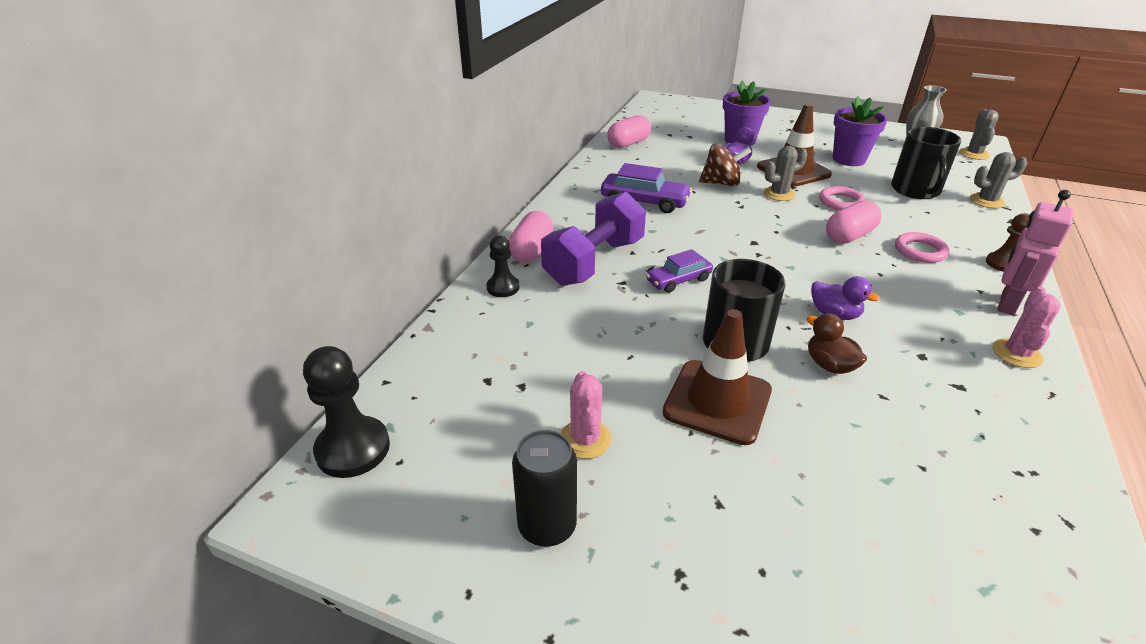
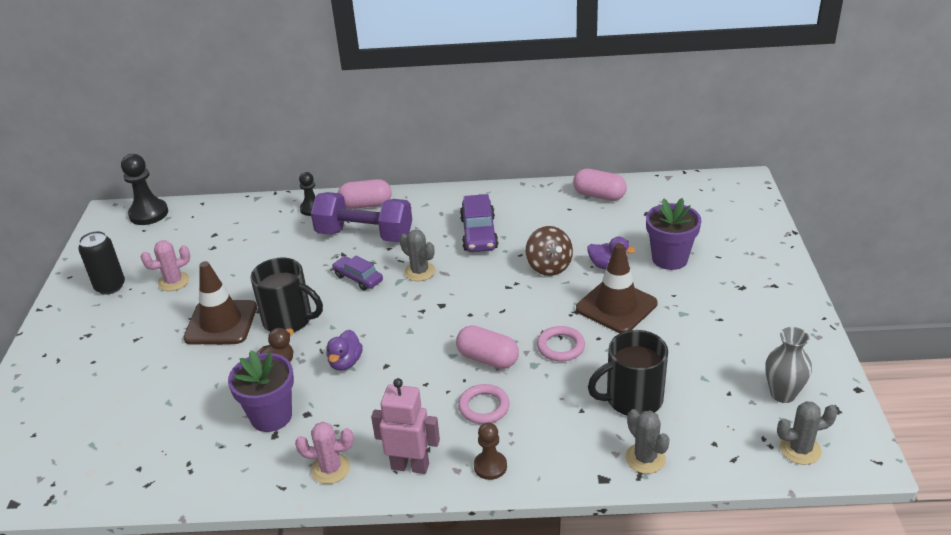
camera: 70 degrees right, 0 degrees up
(779, 194) = (550, 305): grey cactus -> grey cactus (419, 272)
(849, 159) = (684, 342): purple flower pot -> purple flower pot (271, 416)

